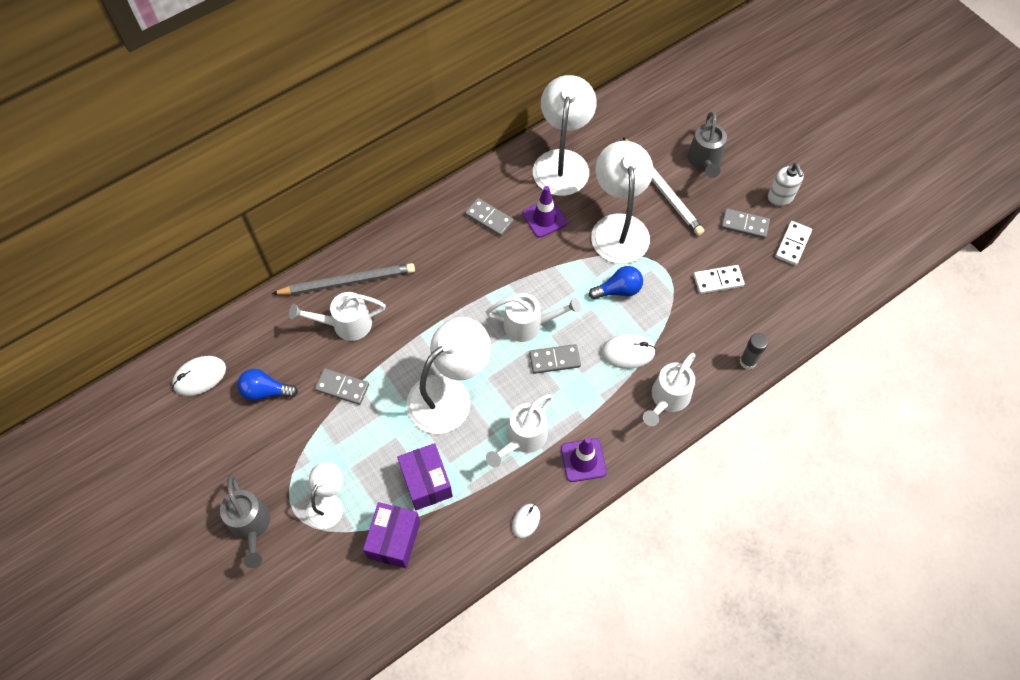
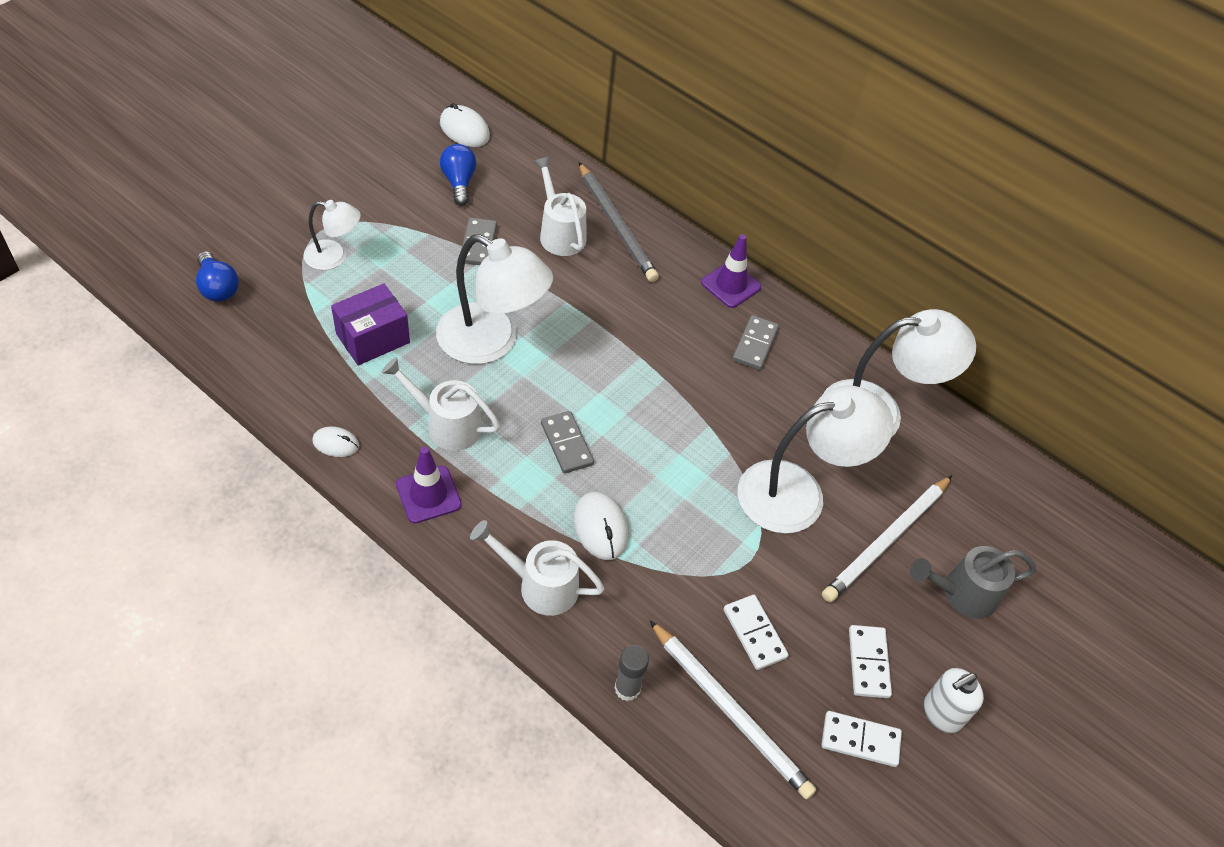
camera: 70 degrees right, 10 degrees down
(251, 526) = (300, 200): grey watering can -> none
(394, 540) = (297, 320): purple box -> none
(529, 324) = (611, 409): white watering can -> none
(544, 218) = (779, 404): purple traffic cone -> purple traffic cone (730, 285)
(618, 290) = (695, 504): blue light bulb -> blue light bulb (218, 287)
(744, 225) = (868, 663): grey domino -> white domino
(768, 307) = (730, 711): none -> white pencil

